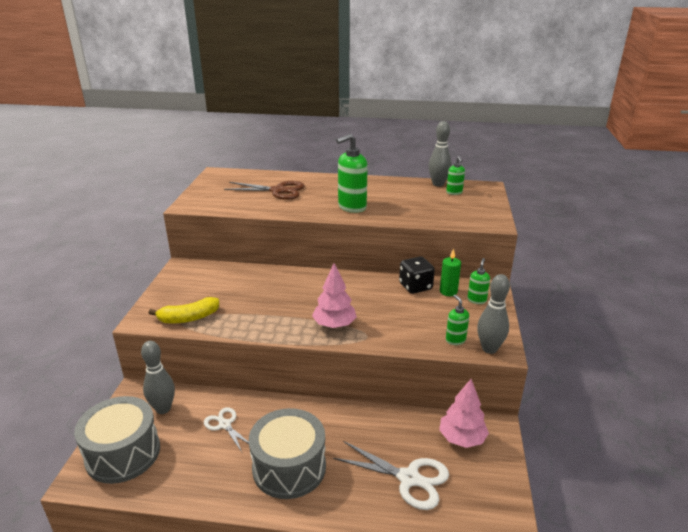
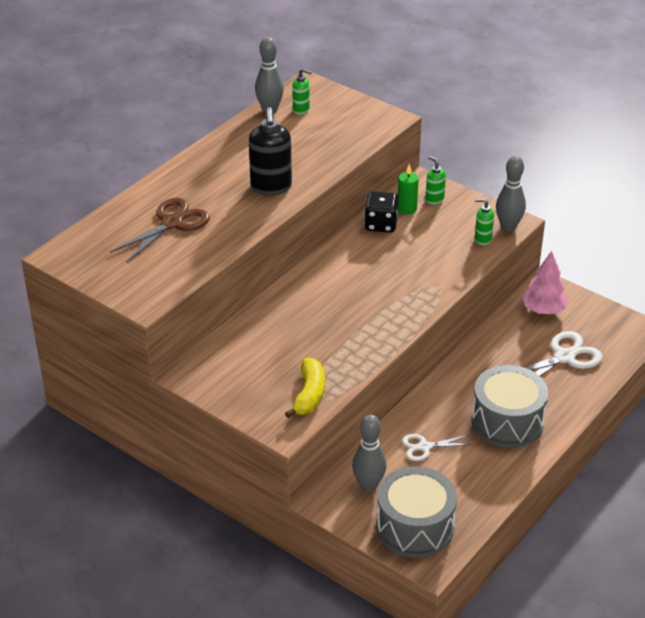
camera: 60 degrees left, 10 degrees up
(334, 325) = (403, 300): pink tree -> none
(351, 207) = (271, 187): green soap dispenser -> black soap dispenser

